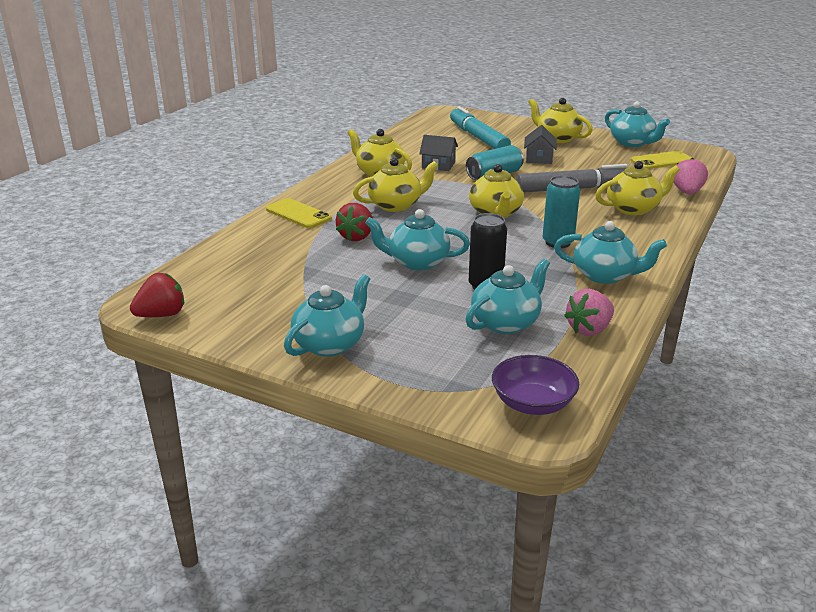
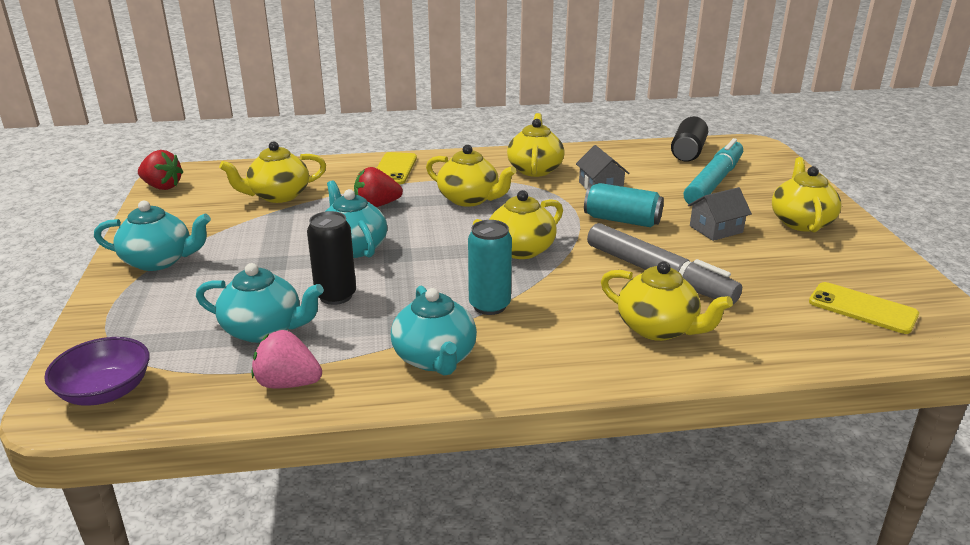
camera: 55 degrees right, 0 degrees up
(275, 268) = (278, 196): none -> yellow teapot
(425, 128) = (688, 152): none -> black can
(632, 143) = (886, 271): turquoise teapot -> none
(687, 192) = (780, 355): pink strawberry -> none

